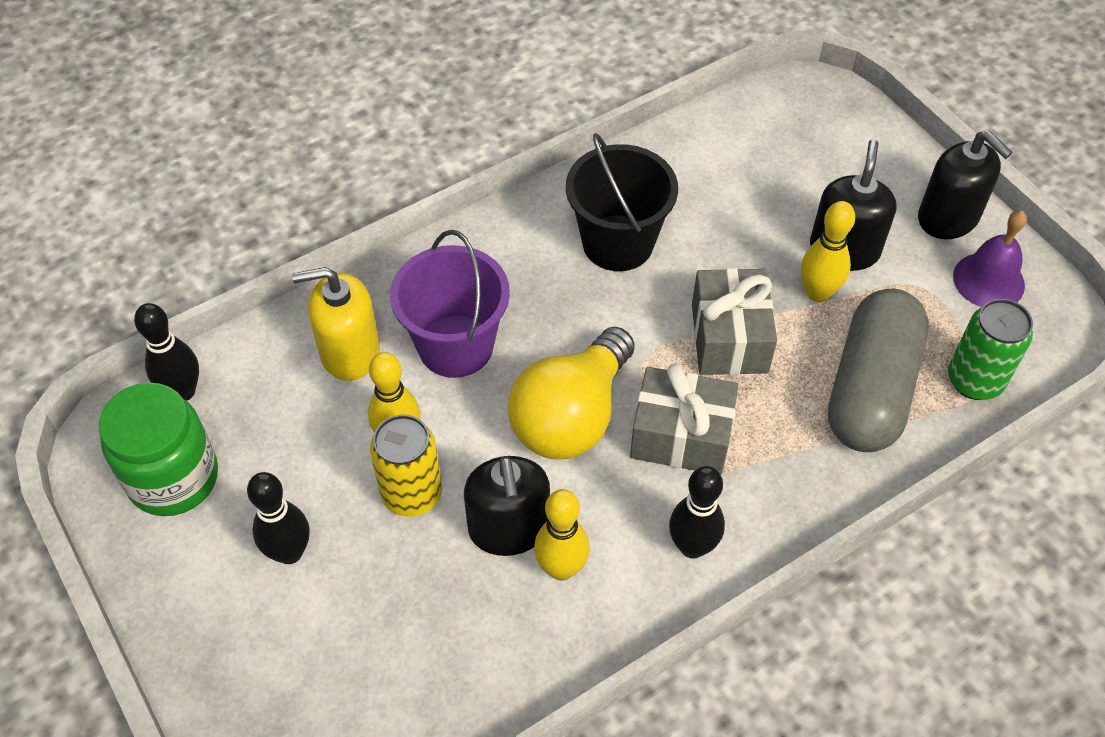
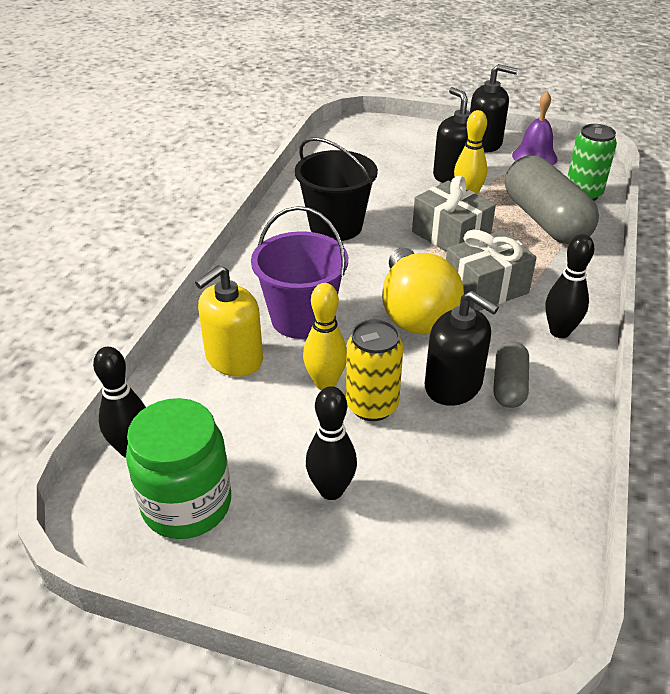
camera: 40 degrees left, 15 degrees down
(561, 568) = (509, 385): yellow bowling pin -> grey capsule

